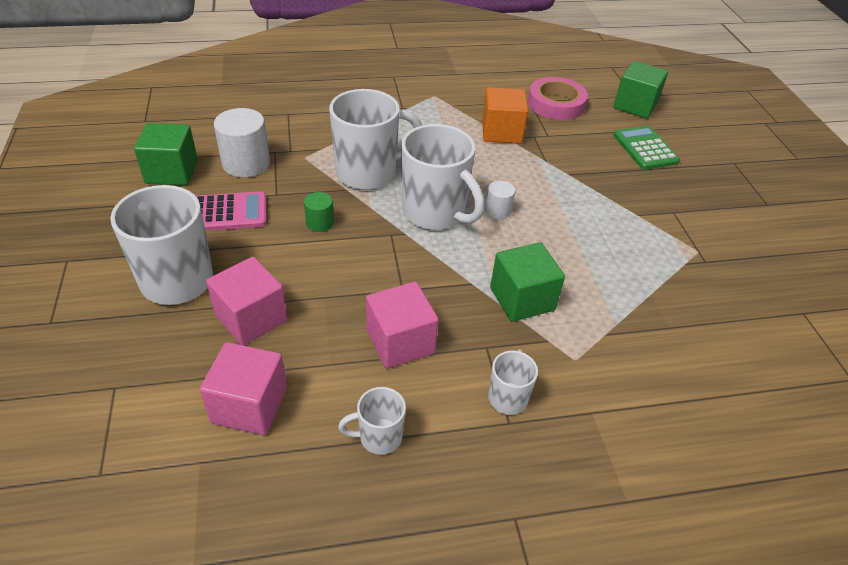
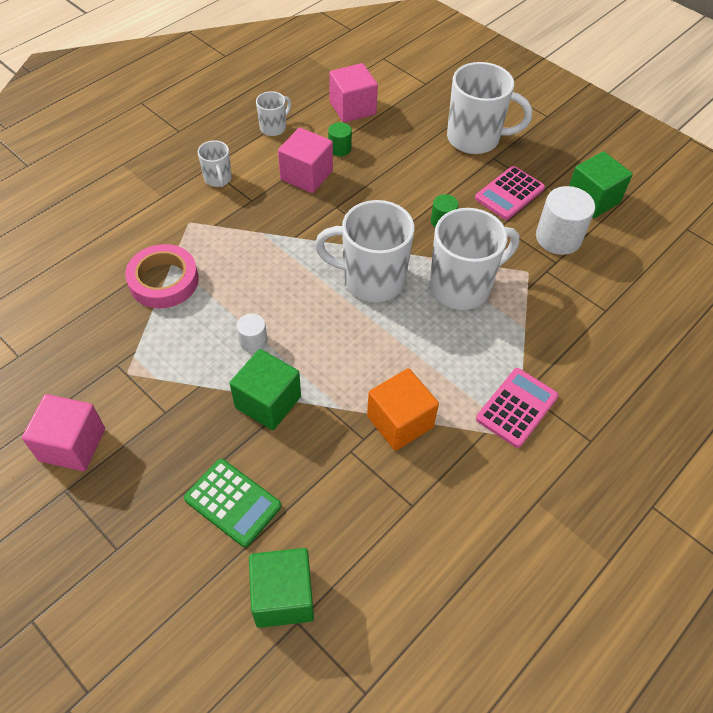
camera: 145 degrees right, 10 degrees up
(251, 318) = (404, 143): pink cube -> pink cube (72, 444)
(329, 354) = (339, 149): none -> green cylinder
(368, 173) = (462, 287): white mug -> white mug turned 150 degrees counterclockwise
(418, 104) = (516, 408): none -> pink calculator
(498, 210) = (325, 313): white cylinder -> white cylinder (253, 341)
(522, 299) = (250, 244): green cube -> green cube (268, 402)
(556, 104) = (380, 522): pink tape -> pink tape (164, 281)

